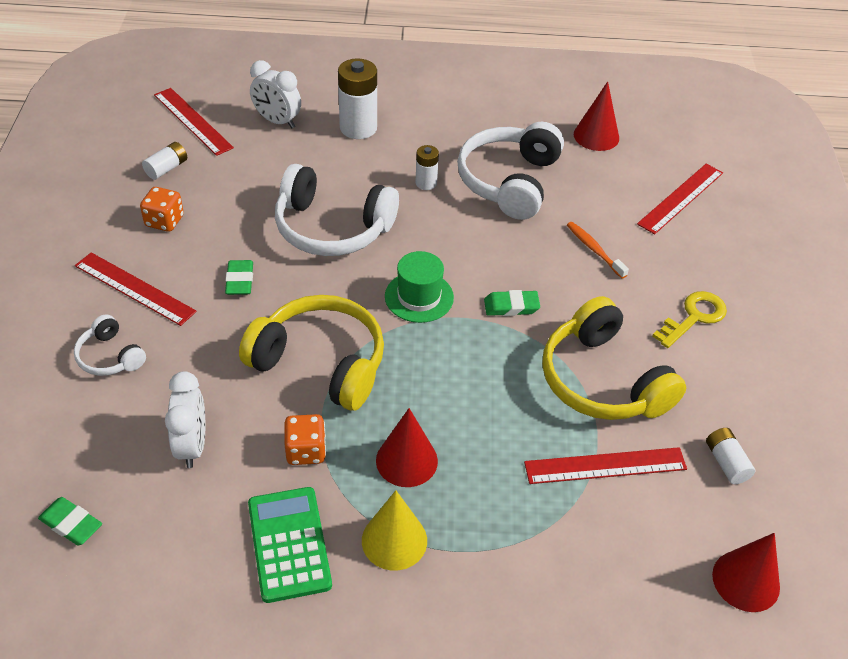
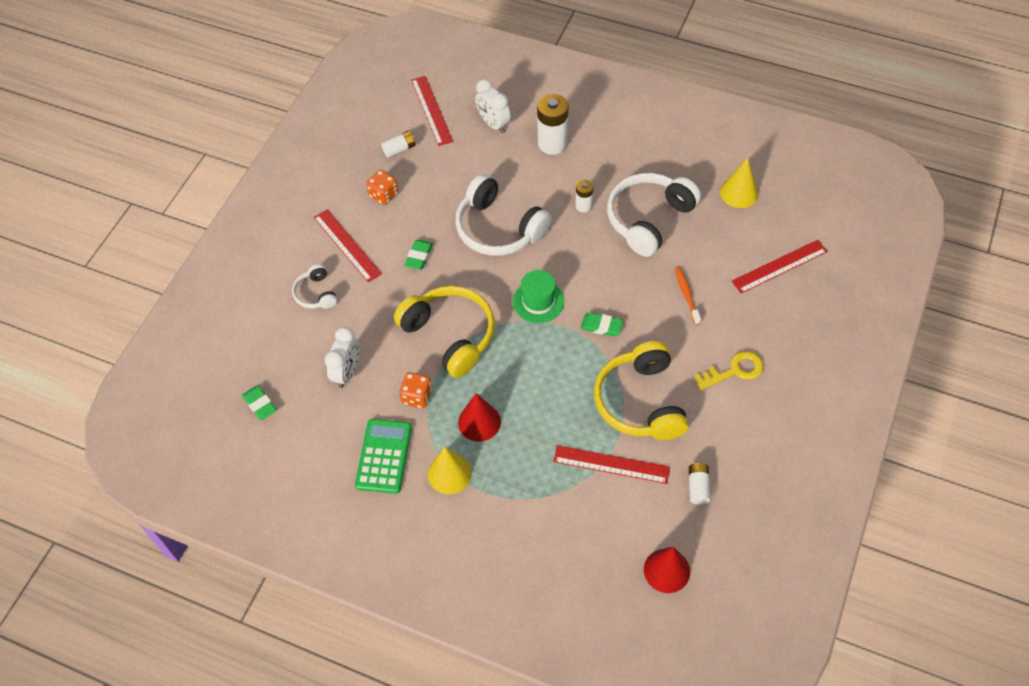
camera: 25 degrees right, 10 degrees up
(596, 136) = (739, 193): red cone -> yellow cone

